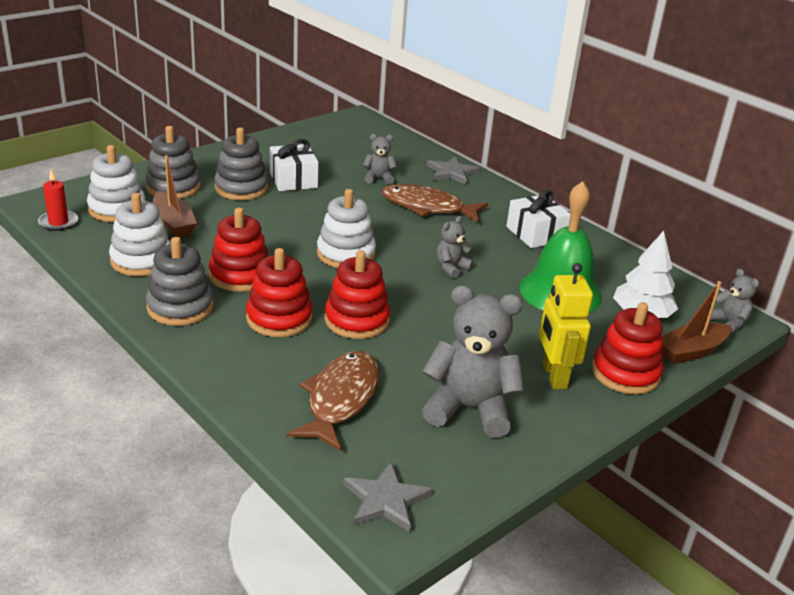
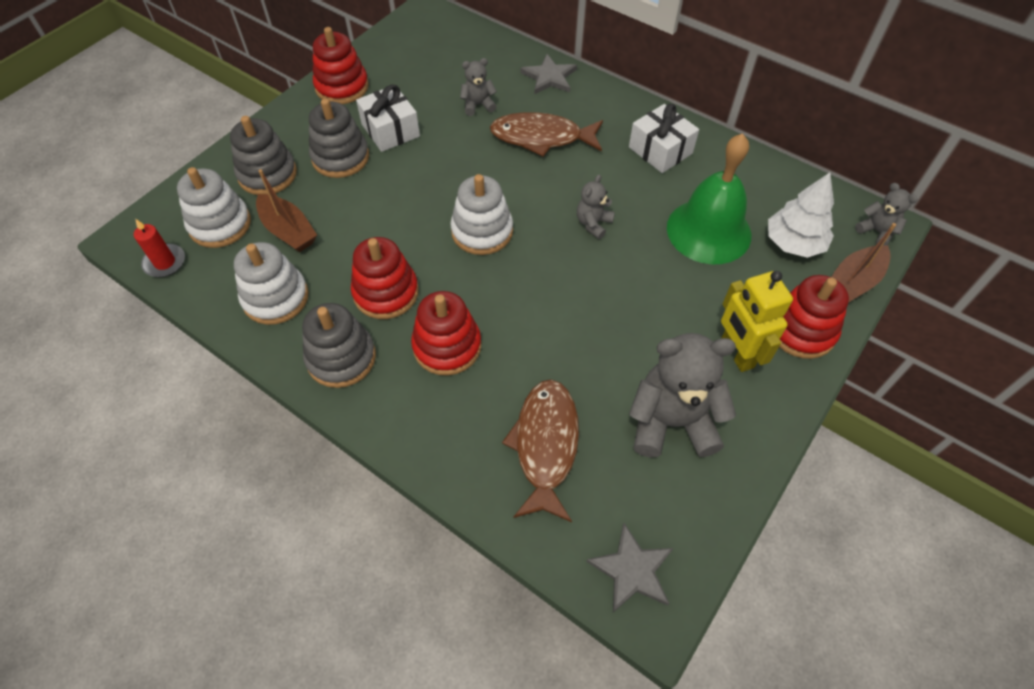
camera: 10 degrees left, 25 degrees up
(357, 320) = (525, 327): red stacking toy -> red stacking toy (342, 87)

